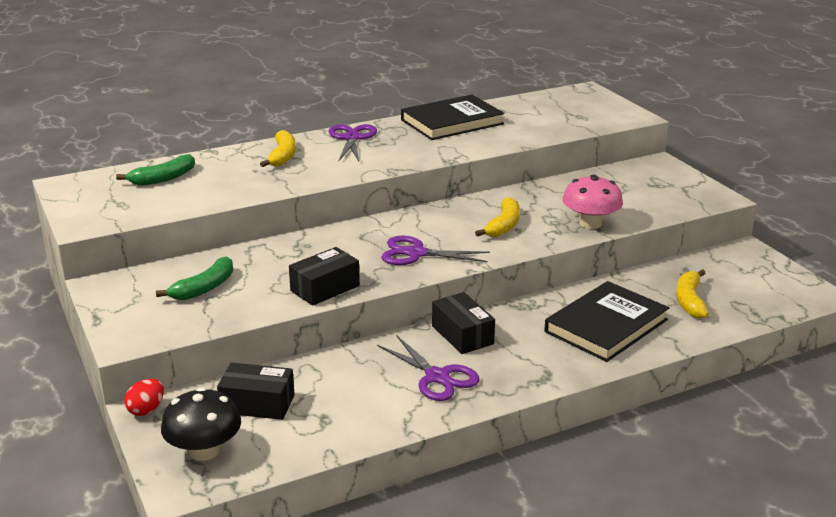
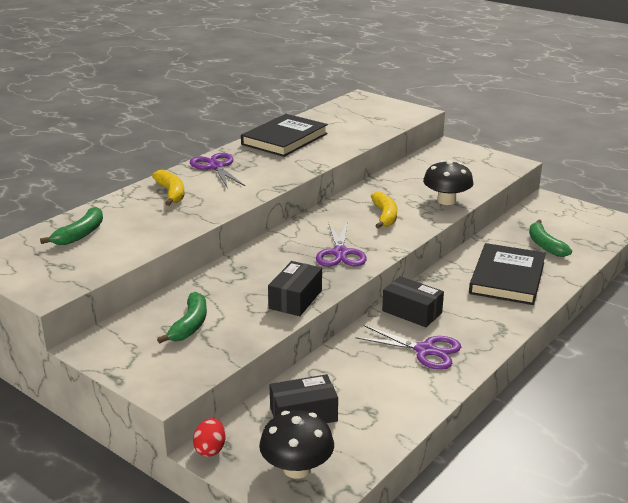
camera: 25 degrees left, 0 degrees up
(416, 253) = (340, 253): purple scissors -> purple scissors turned 75 degrees counterclockwise
(590, 223) = (446, 201): pink mushroom -> black mushroom
(689, 300) = (545, 245): yellow banana -> green banana

